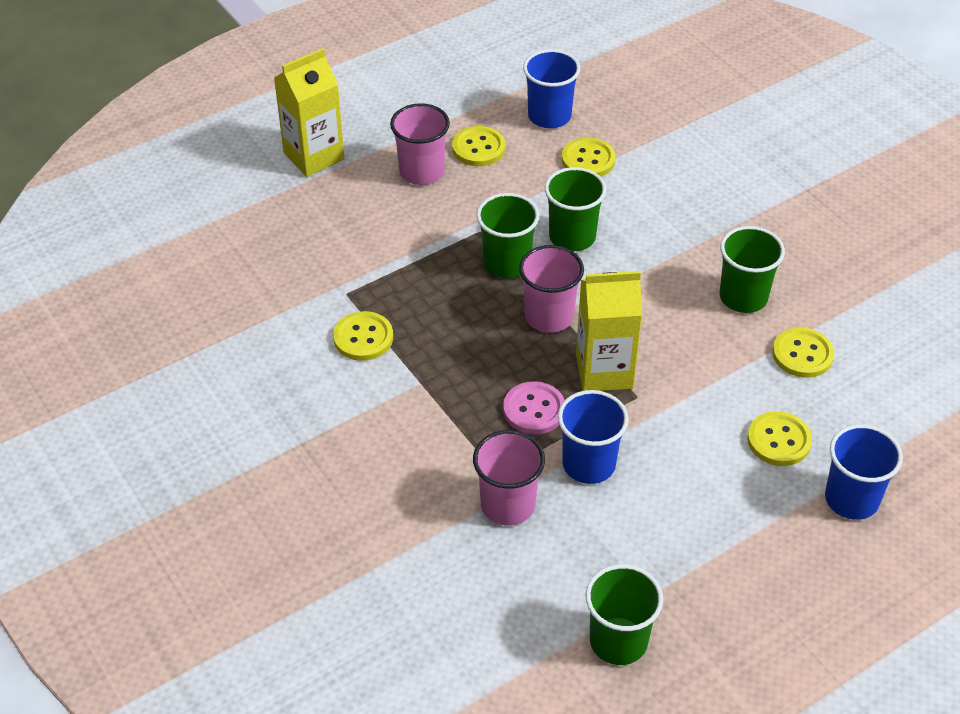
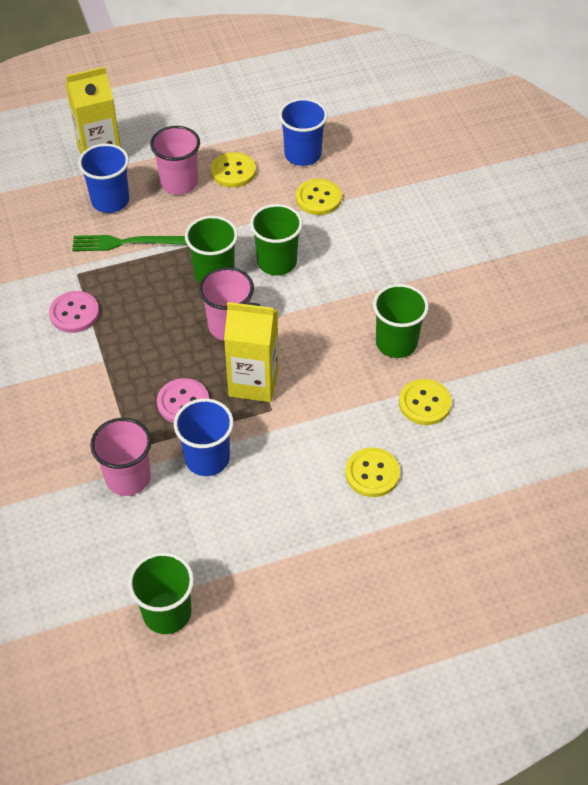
camera: 15 degrees right, 5 degrees up
(363, 338) = (74, 313): yellow button -> pink button
(388, 249) = (125, 243): none -> green fork
(851, 499) = (411, 538): blue cup -> blue cup (110, 201)

